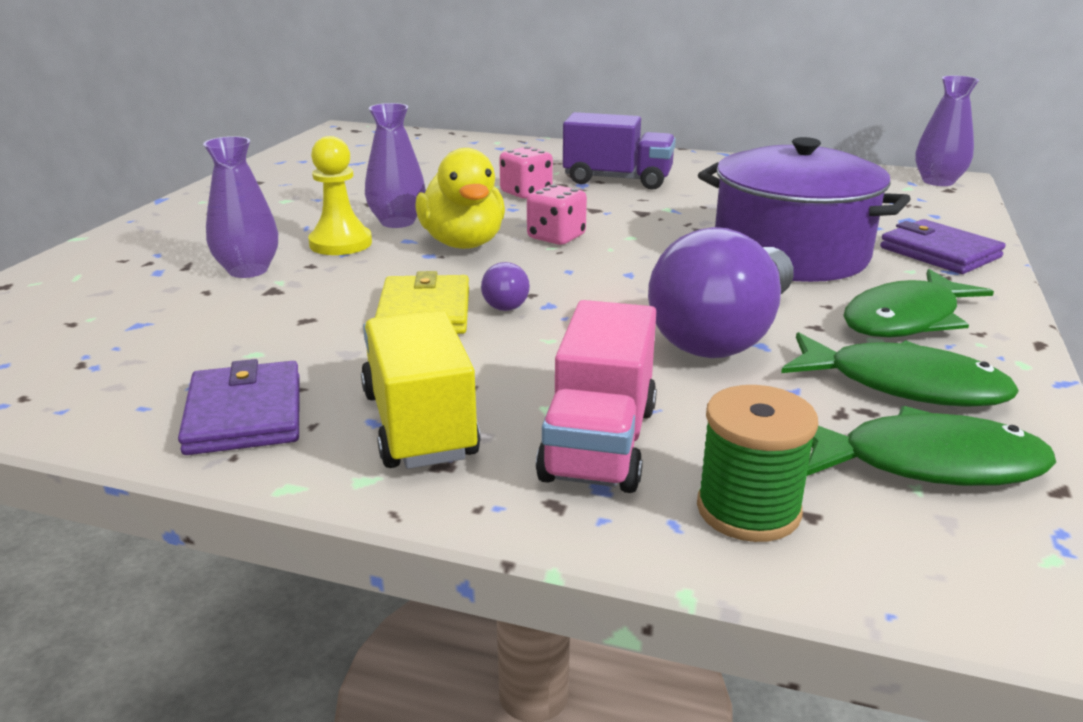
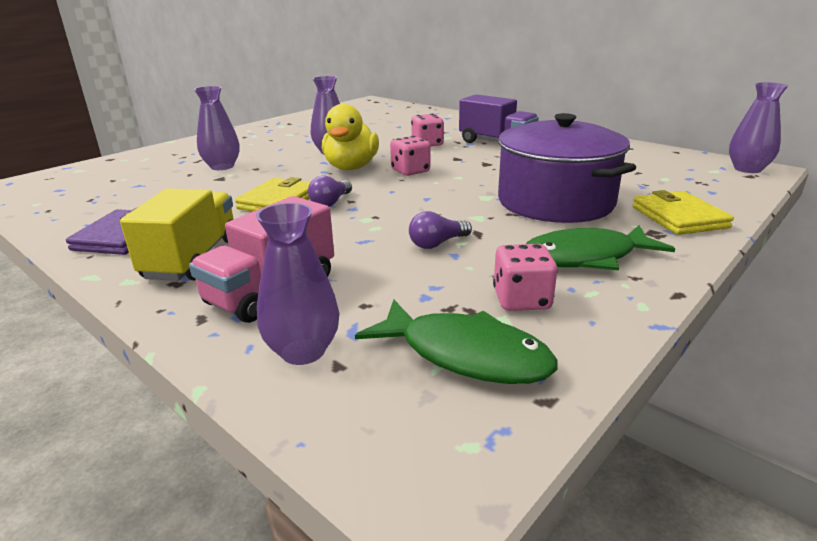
camera: 25 degrees right, 0 degrees up
(340, 243) = (286, 159): yellow pawn -> none
(724, 334) = (437, 243): purple light bulb -> purple light bulb, size x0.42
(748, 510) = (303, 351): green spool -> purple vase
(904, 385) = (521, 300): green fish -> pink dice
(939, 252) = (679, 217): purple wallet -> yellow wallet

